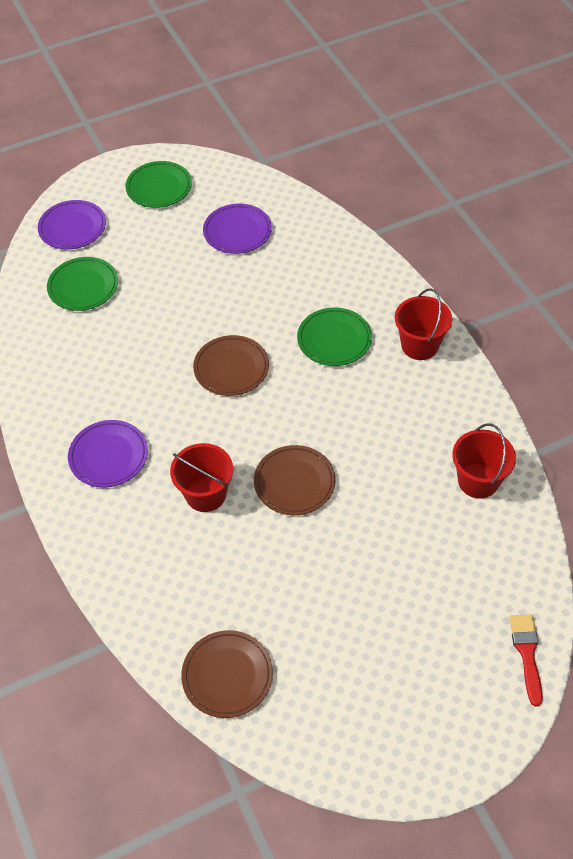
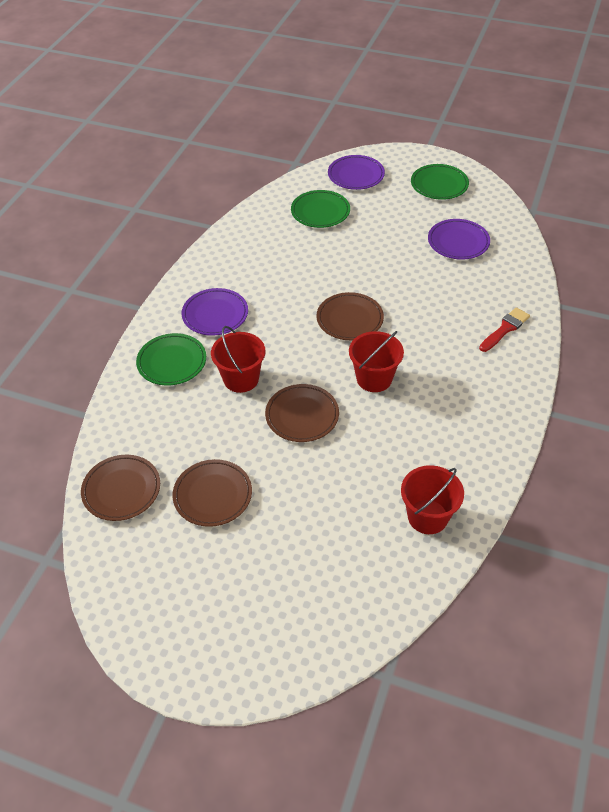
camera: 45 degrees right, 5 degrees down
(306, 609) = (212, 495): none -> brown plate
(334, 339) = (440, 351): green plate -> green plate (172, 362)
(419, 345) = (498, 398): red bucket -> red bucket (374, 378)
(527, 653) = (316, 656): red brush -> red brush (505, 329)

